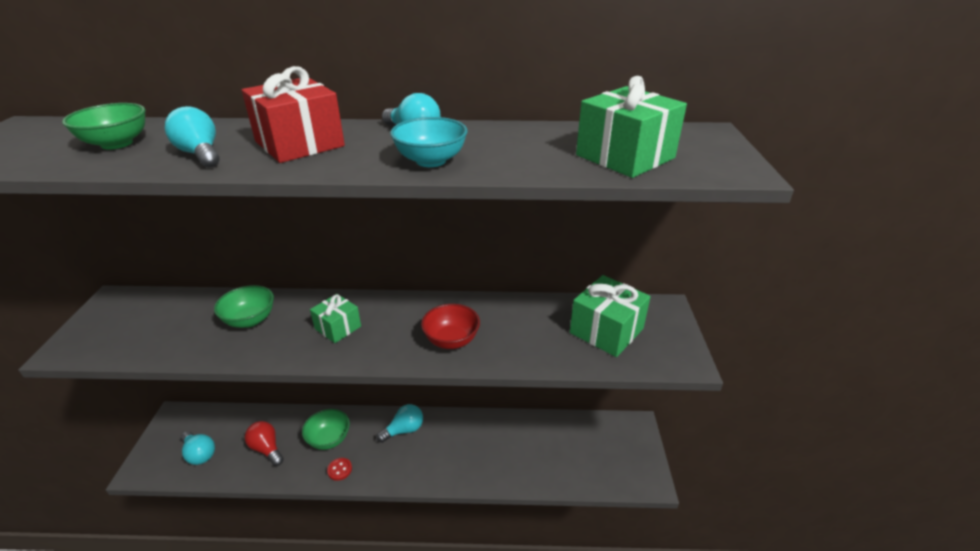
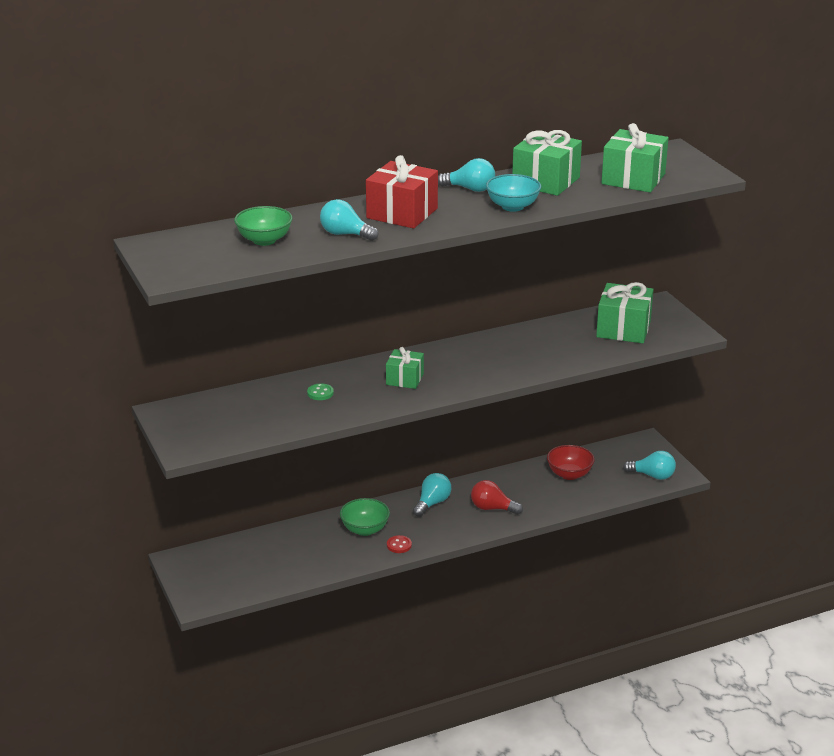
camera: 25 degrees left, 5 degrees down
(199, 454) = (245, 575): turquoise light bulb -> turquoise light bulb (652, 476)
(250, 320) = (320, 393): green bowl -> green button
(267, 449) = (310, 553): red light bulb -> red light bulb (492, 508)
(451, 340) = (508, 364): red bowl -> red bowl (569, 474)
(510, 140) = (546, 181): none -> green gift

